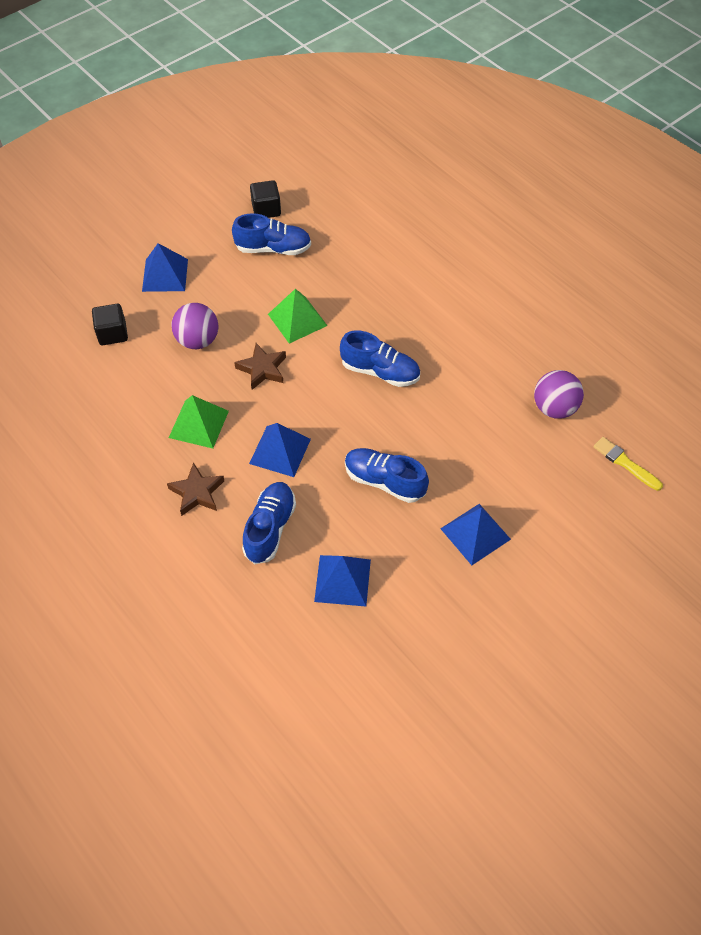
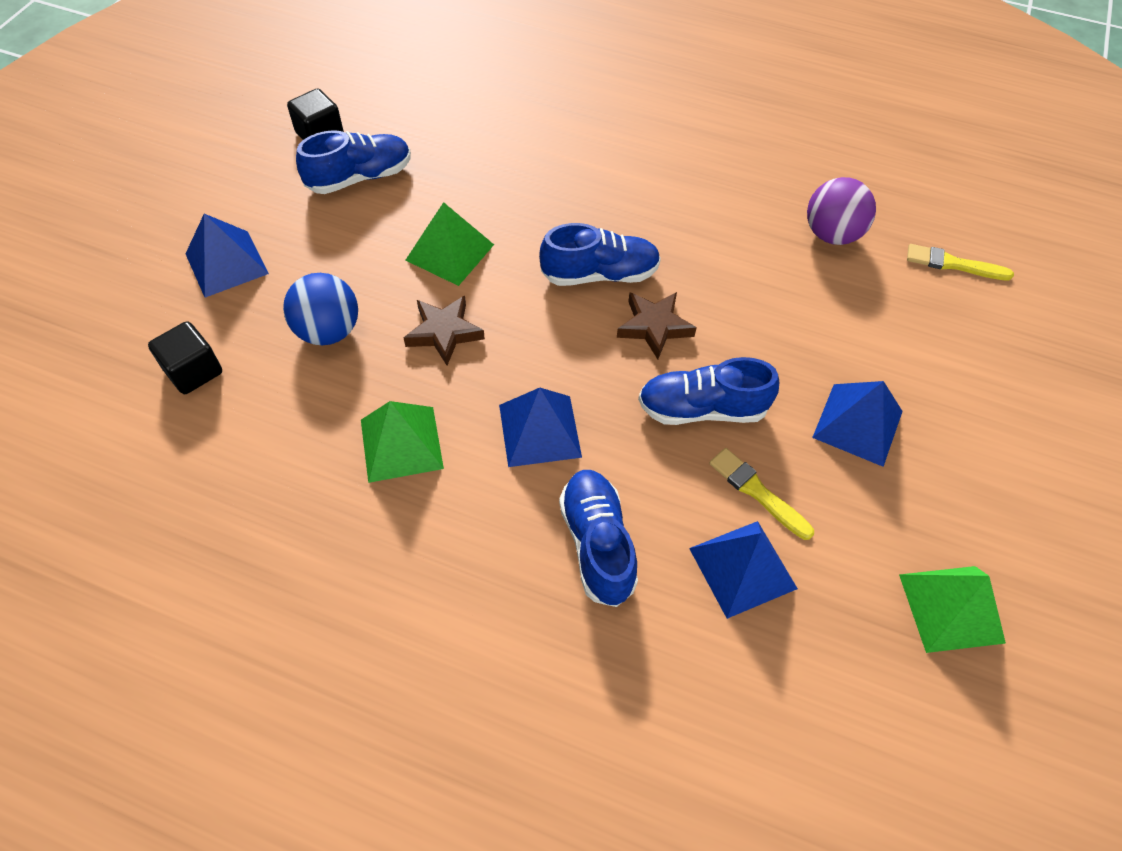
camera: 30 degrees left, 0 degrees up
(197, 492) = (460, 542): brown star -> brown star (654, 327)
(198, 340) = (328, 331): purple ball -> blue ball
(382, 544) = (757, 492): none -> yellow brush
(449, 661) = (951, 608): none -> green pyramid

